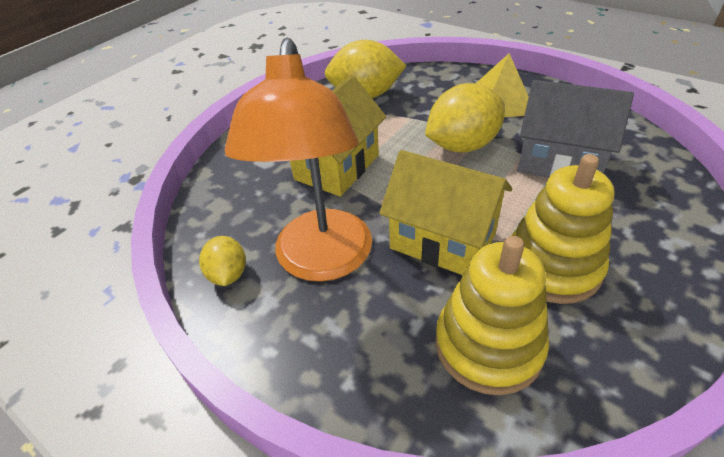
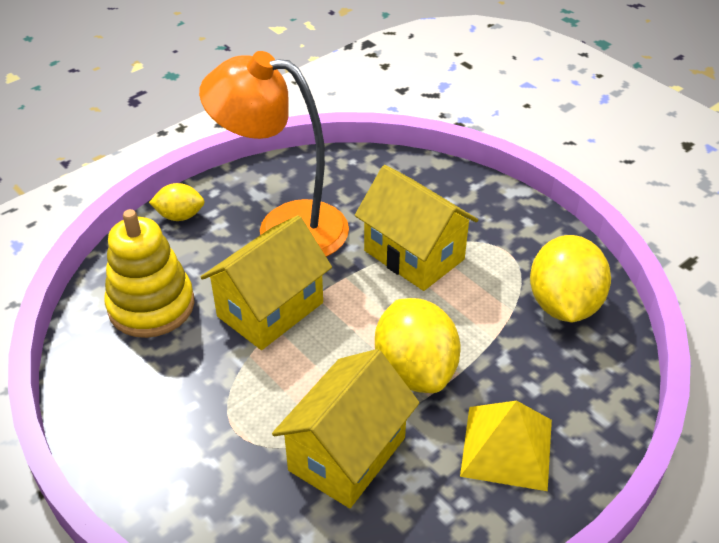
camera: 100 degrees right, 0 degrees up
(228, 274) = (297, 175): yellow lemon -> yellow lemon (180, 216)
(552, 266) = (201, 377): yellow stacking toy -> none
(559, 162) = (347, 454): grey house -> yellow house

